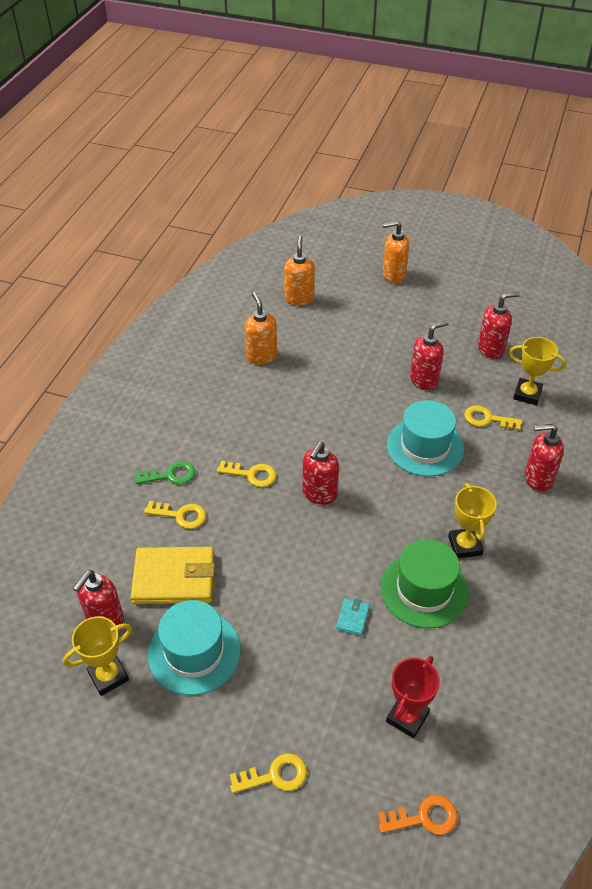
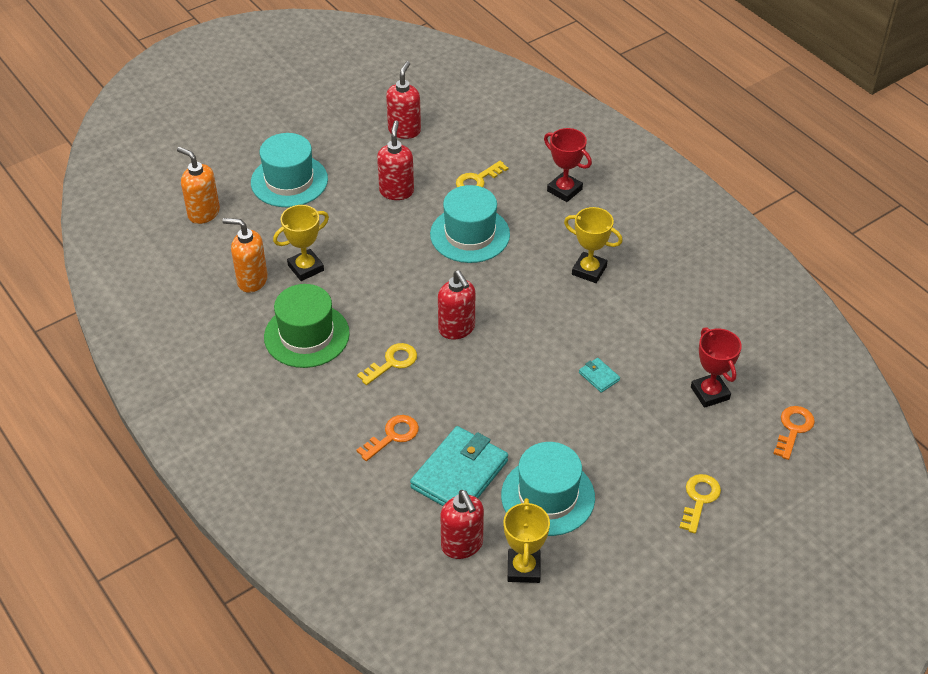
camera: 55 degrees left, 0 degrees up
(170, 475) = (337, 420): green key -> none
(174, 578) = (459, 474): yellow wallet -> turquoise wallet
(180, 515) = (392, 436): yellow key -> orange key
(373, 320) = (289, 181): none -> turquoise hat
(393, 276) = (246, 134): orange soap dispenser -> none
(424, 590) = (609, 318): green hat -> green hat (306, 335)
(527, 394) = (475, 141): yellow trophy -> yellow trophy (306, 268)
(537, 479) = (564, 190): red soap dispenser -> red trophy

